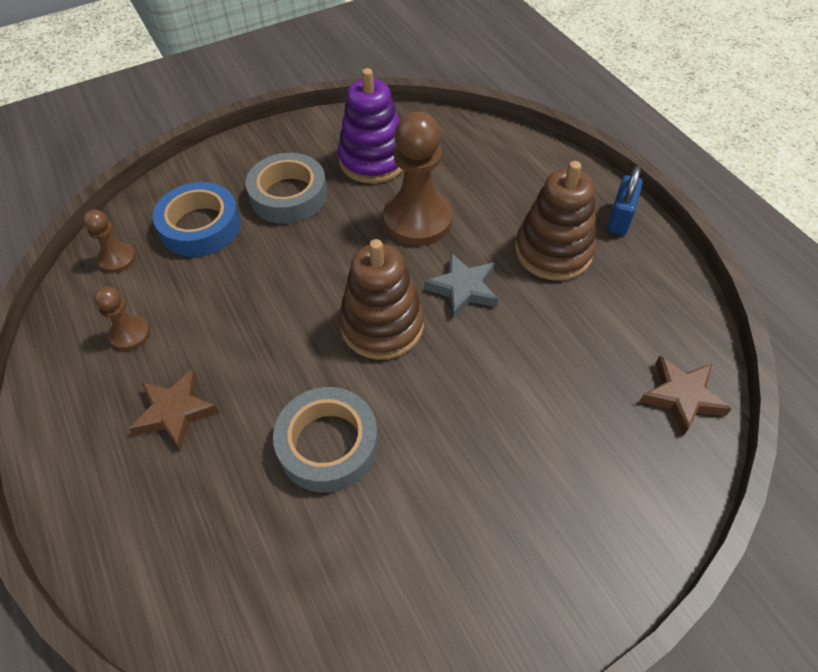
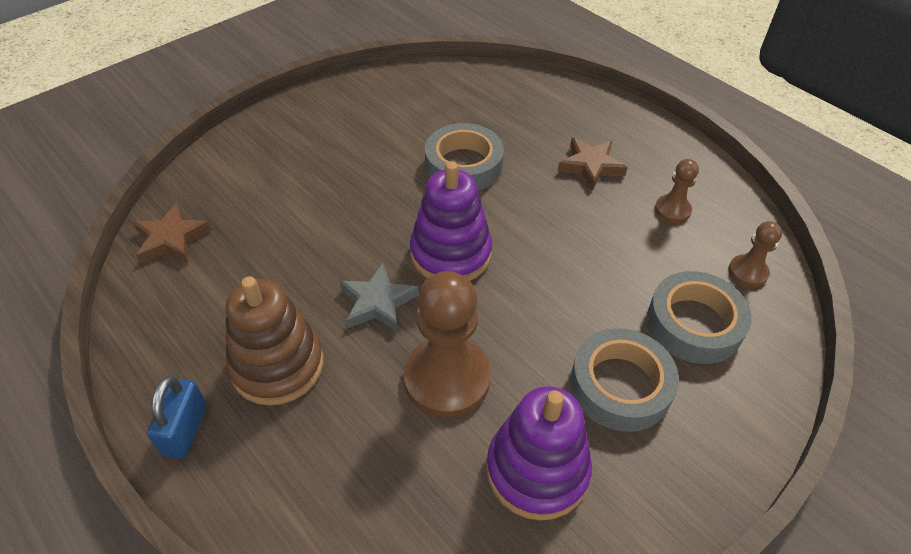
camera: 165 degrees right, 5 degrees down
(200, 226) = (694, 324): blue tape -> grey tape
(382, 325) = (450, 254): brown stacking toy -> purple stacking toy

